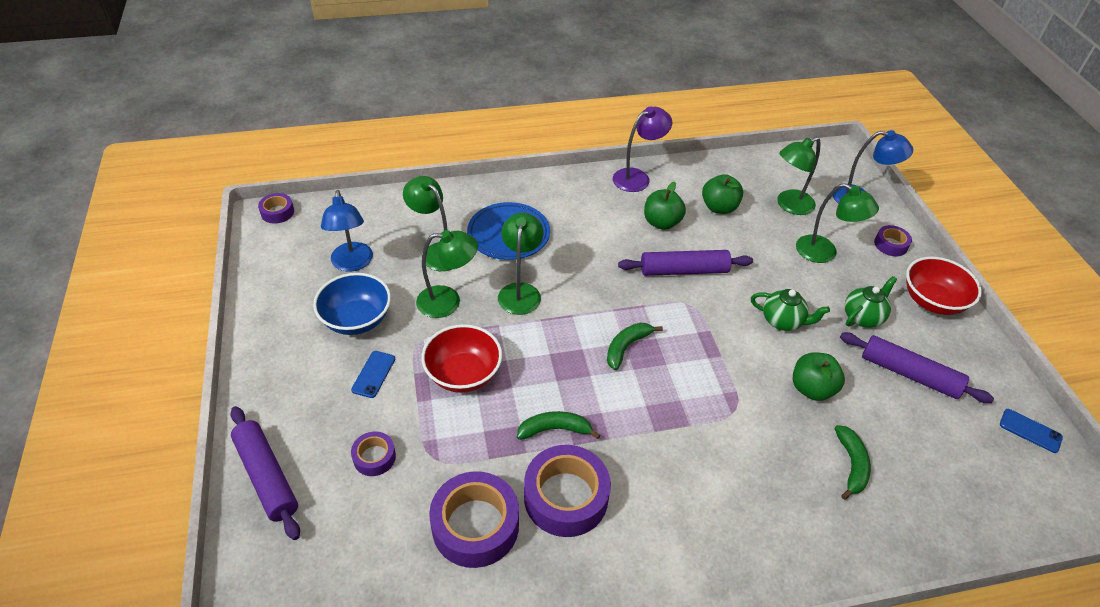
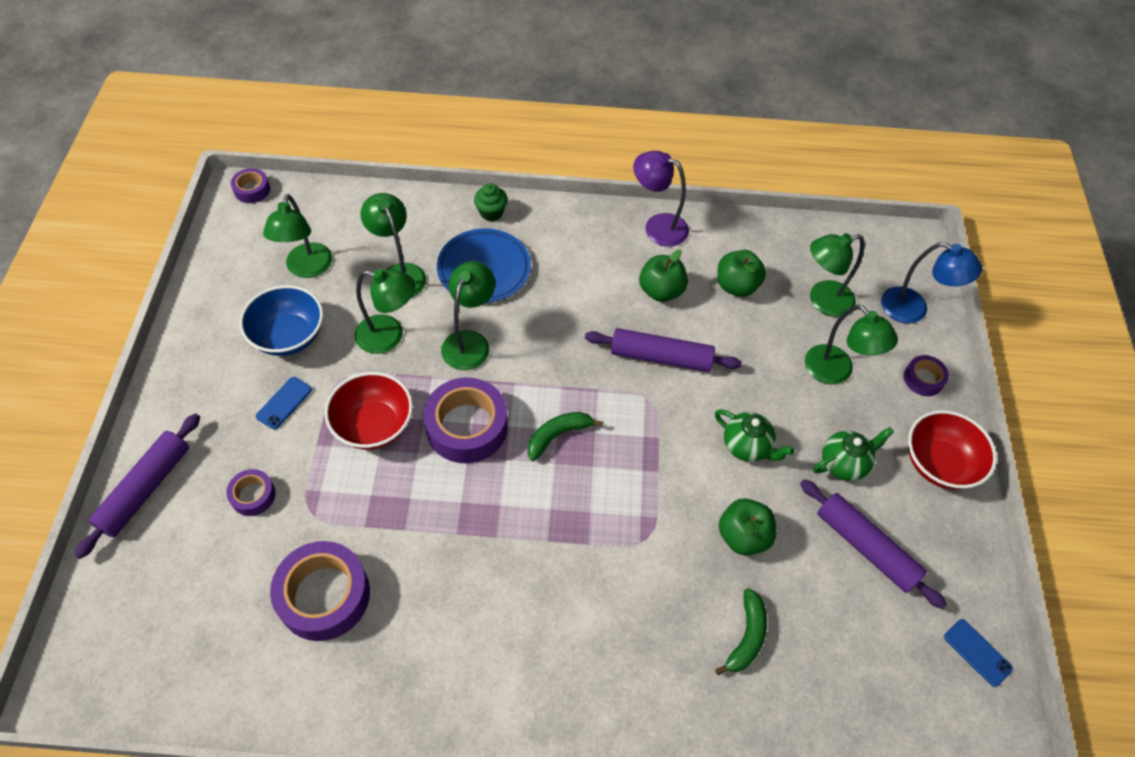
camera: 15 degrees right, 10 degrees up
(267, 476) = (145, 489): purple rolling pin -> purple rolling pin turned 45 degrees clockwise
(352, 264) = (307, 269): blue lamp -> green lamp
(497, 192) = (491, 213): none -> green cupcake
(555, 429) = (443, 512): green banana -> none
(566, 497) = (425, 590): purple tape -> purple tape (467, 427)
(637, 177) = (657, 226): purple lamp -> purple lamp turned 135 degrees counterclockwise

